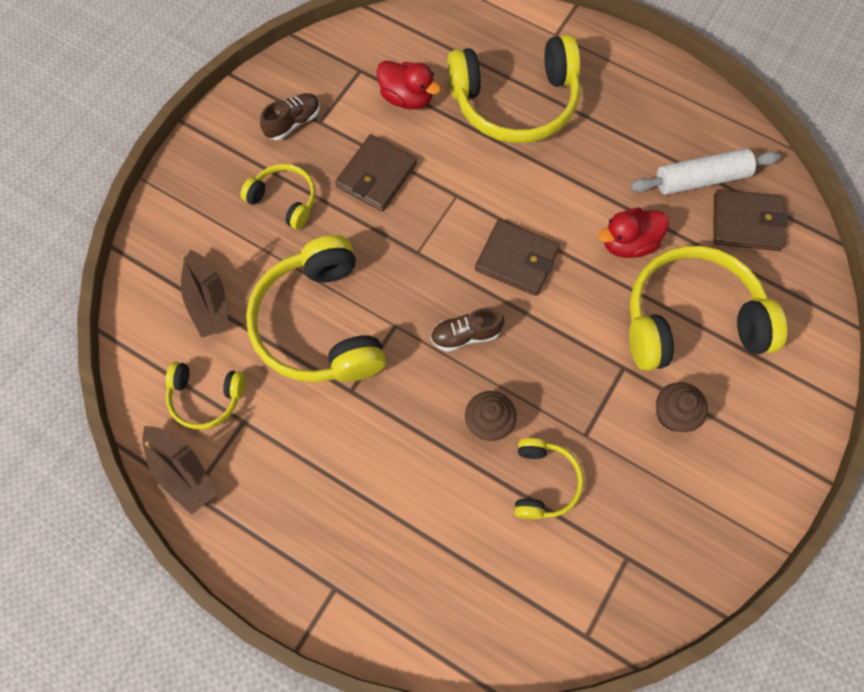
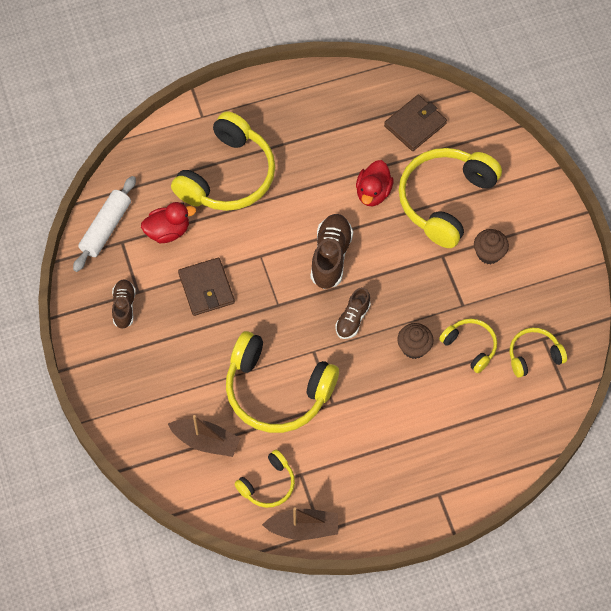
camera: 50 degrees left, 5 degrees down
(284, 200) = (175, 351): yellow headphones -> yellow headphones (533, 355)
(517, 259) = (331, 257): brown wallet -> brown shoe
(701, 179) = (368, 123): white rolling pin -> white rolling pin (106, 228)

